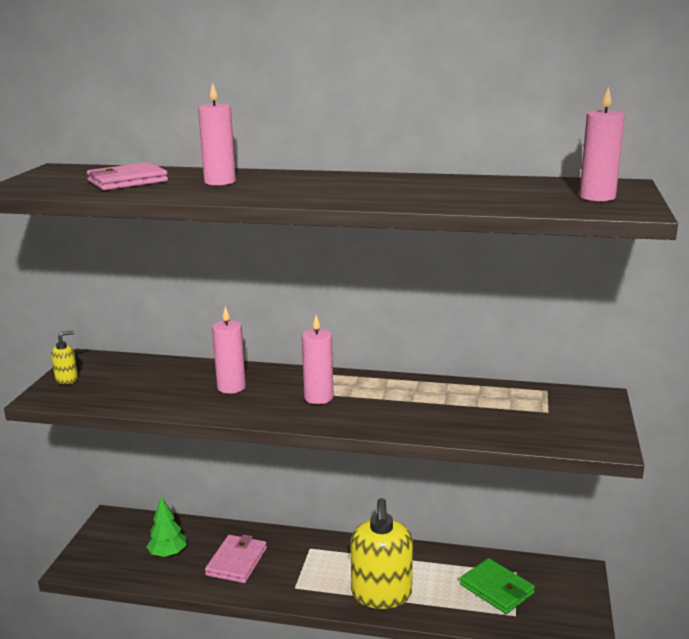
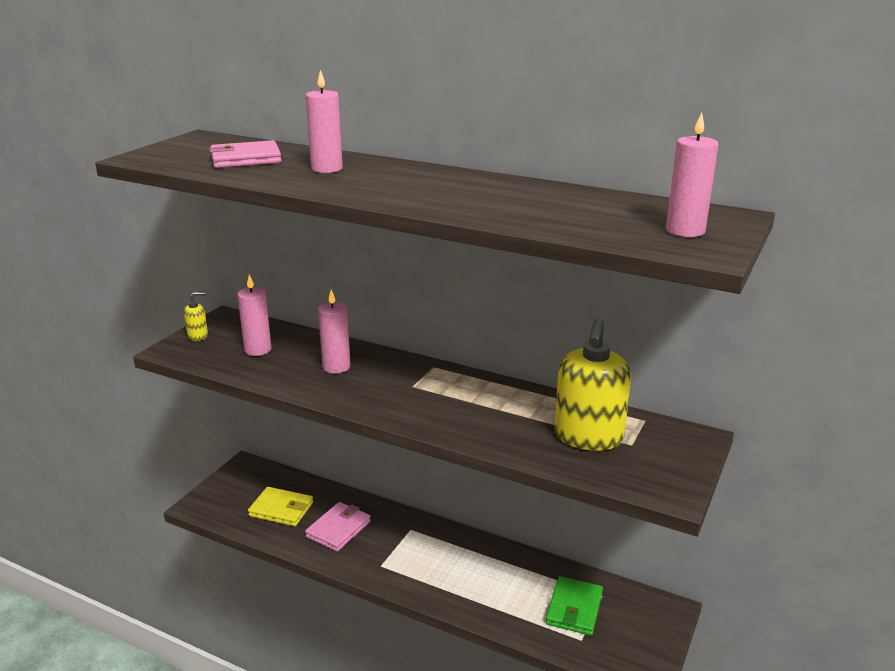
camera: 15 degrees right, 5 degrees up
(168, 554) = (281, 509): green tree -> yellow wallet
(318, 397) = (411, 391): pink candle -> pink candle (258, 350)
(381, 594) = (458, 590): yellow soap dispenser -> yellow soap dispenser (588, 437)
(496, 589) = (574, 608): green wallet -> green wallet turned 45 degrees clockwise

